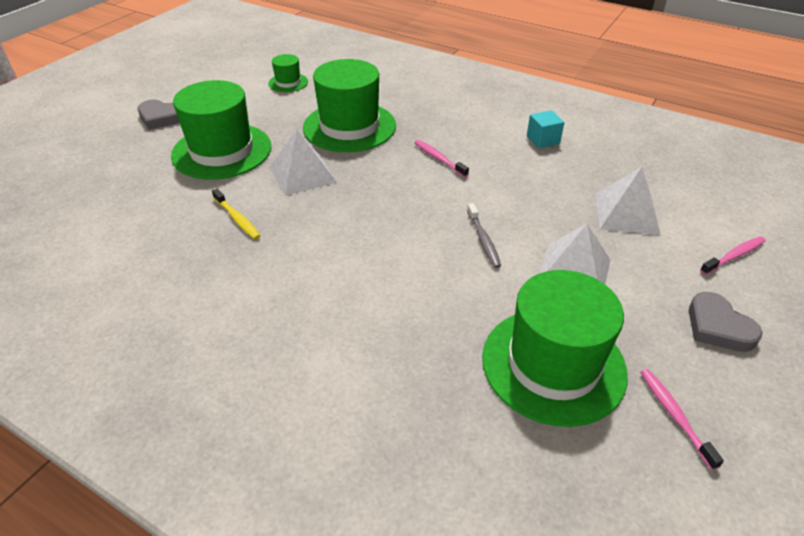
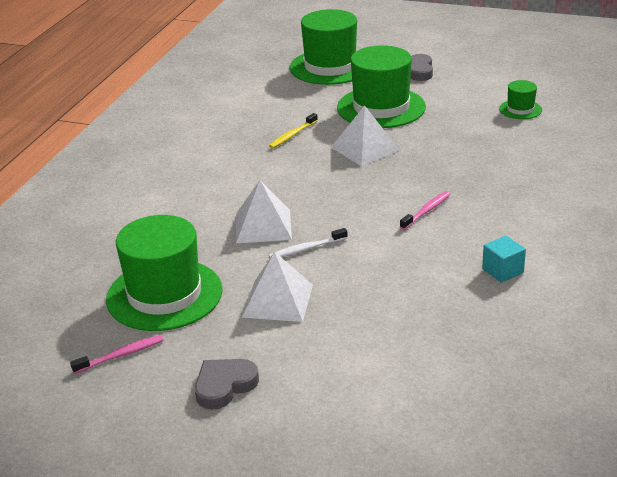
camera: 80 degrees right, 10 degrees down
(349, 126) = (457, 155): green hat -> green hat (330, 67)
(483, 240) = (306, 249): grey toothbrush -> white toothbrush
(626, 213) = (383, 332): white pyramid -> white pyramid (263, 226)
(733, 256) = (335, 405): pink toothbrush -> none

